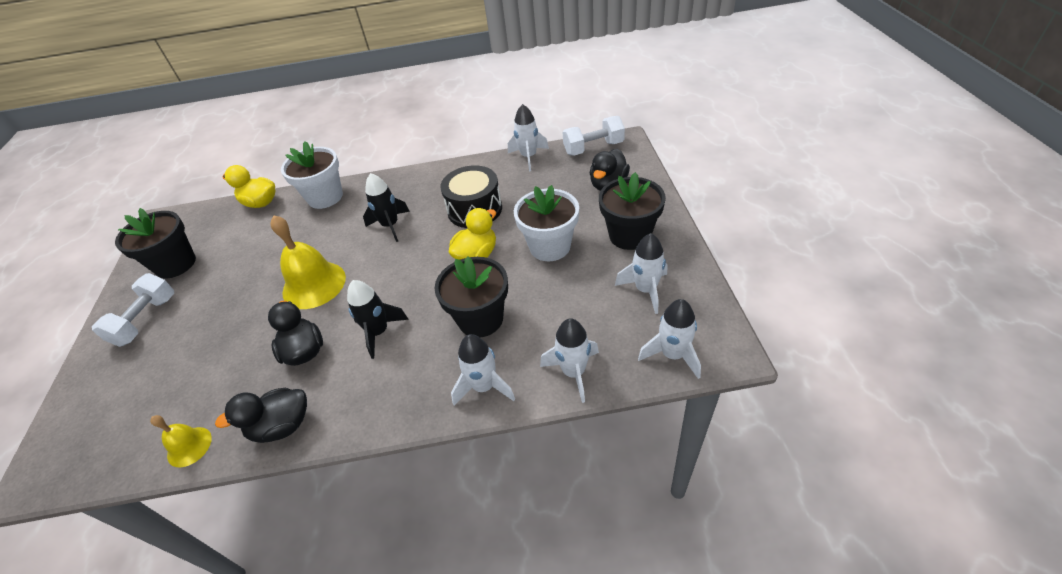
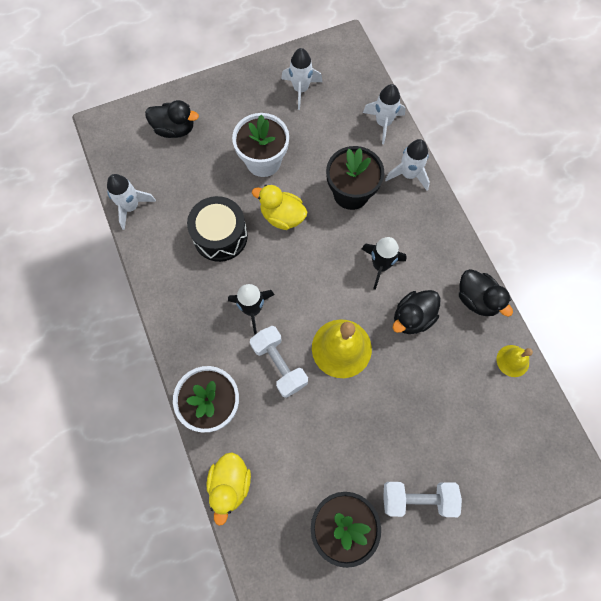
camera: 110 degrees left, 25 degrees up
(593, 148) = (115, 149): white dumbbell -> white dumbbell (279, 364)
(629, 235) = (242, 105): black flower pot -> none
(672, 355) = (355, 70): white rocket -> none

